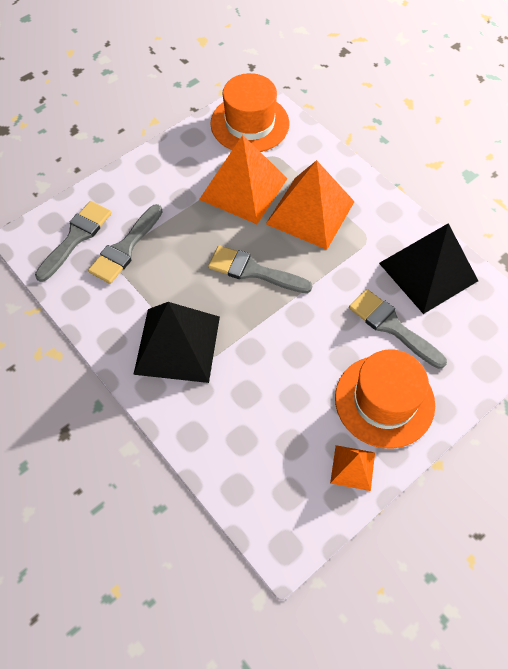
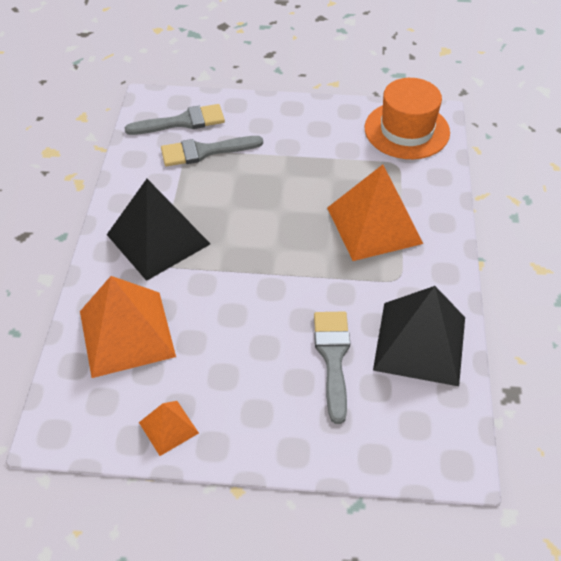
camera: 45 degrees right, 10 degrees down
(243, 188) = (342, 171): orange pyramid -> orange pyramid (127, 333)
(253, 271) = (275, 232): grey brush -> none
(384, 401) = (255, 404): orange hat -> none

